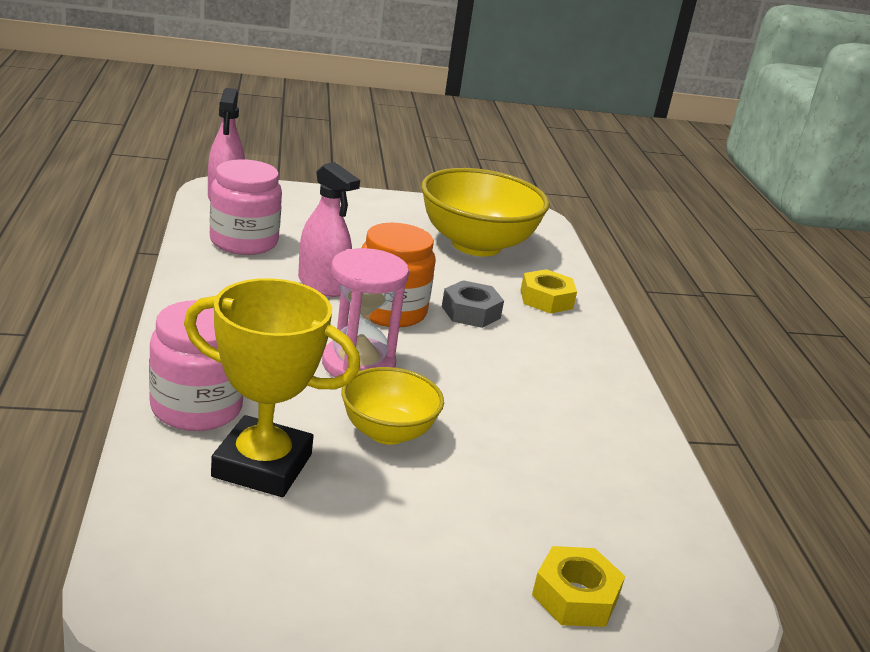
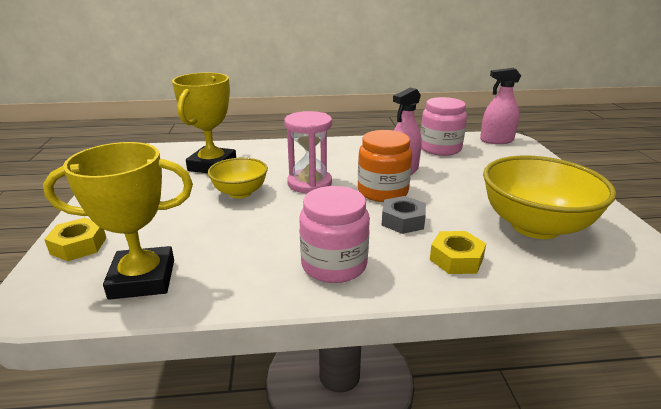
camera: 95 degrees right, 0 degrees up
(196, 407) = (258, 151): pink jar -> pink jar (334, 264)
(638, 512) = (142, 279): none -> yellow trophy

